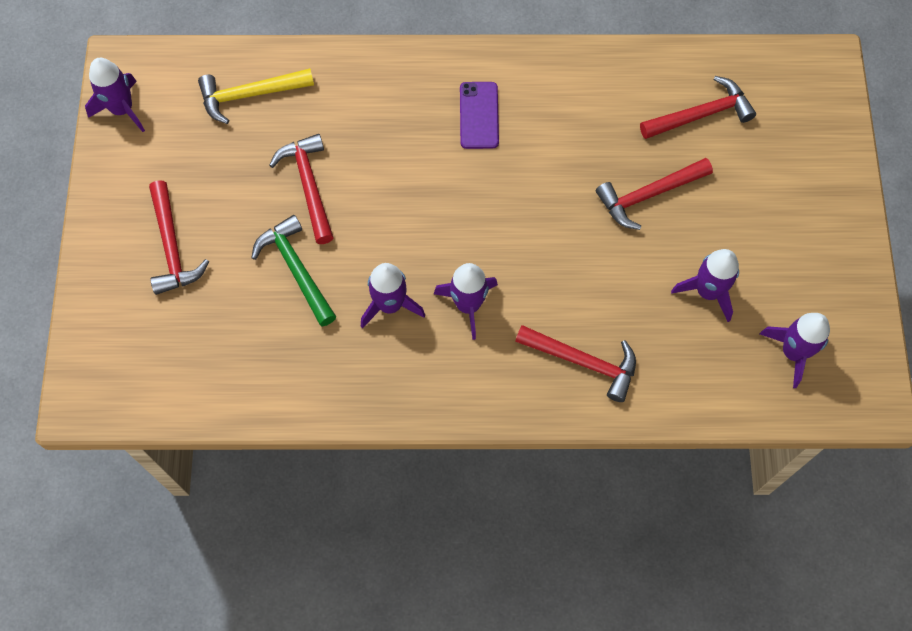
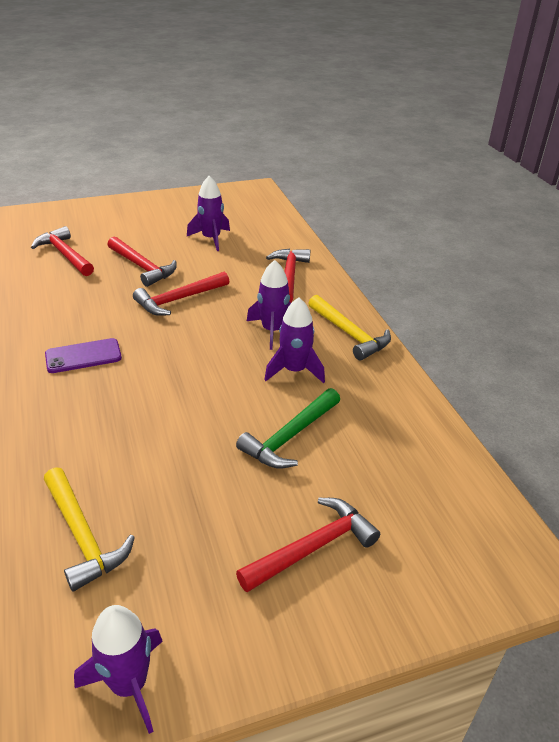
camera: 110 degrees left, 30 degrees down
(309, 185) = (193, 451): red hammer -> red hammer (179, 299)
(435, 387) = (349, 334): none -> yellow hammer
(793, 352) = (239, 210): purple rocket -> none

